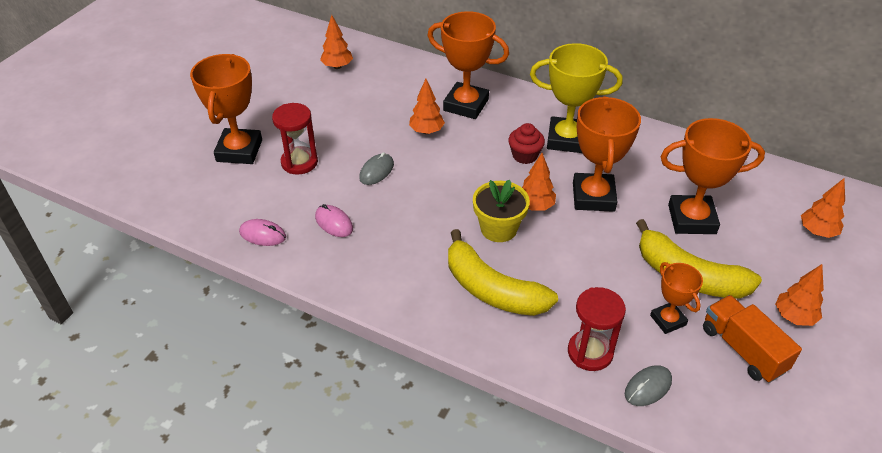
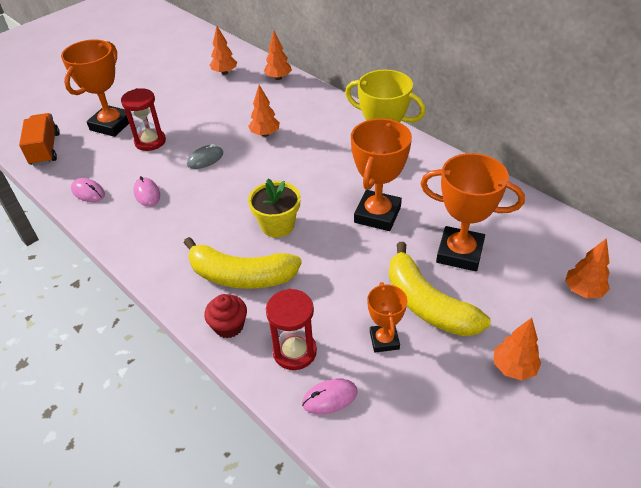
camera: 20 degrees right, 0 degrees up
(466, 105) = (310, 118): orange trophy -> none
(492, 290) = (241, 276): yellow banana -> yellow banana turned 45 degrees counterclockwise
(525, 155) = (336, 168): red cupcake -> red cupcake (229, 326)
(535, 206) = (320, 213): orange tree -> orange tree (278, 78)
(648, 387) = (329, 398): grey mouse -> pink mouse
(742, 349) = (443, 386): orange truck -> orange truck (45, 149)

